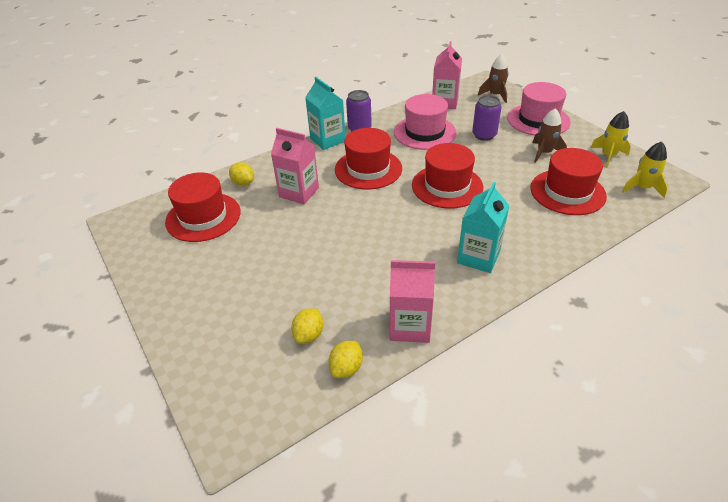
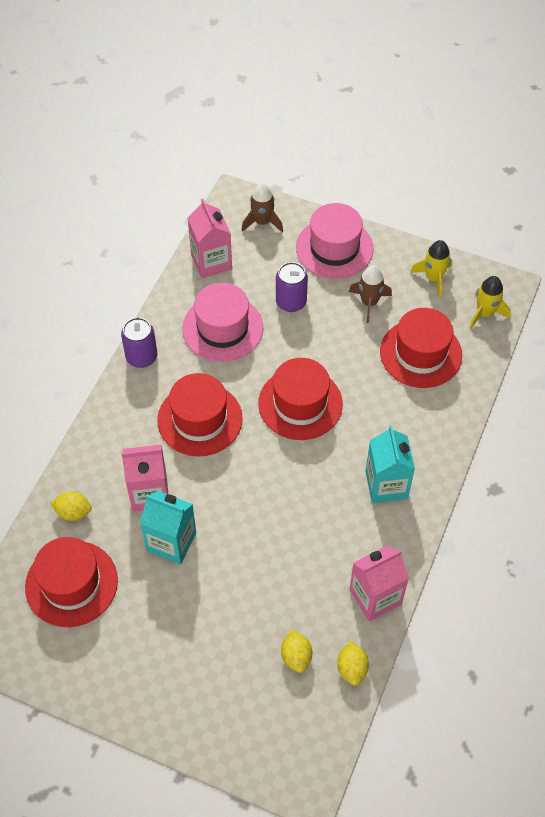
camera: 35 degrees left, 15 degrees up
(327, 140) = (118, 394): turquoise carton -> turquoise carton (171, 542)

